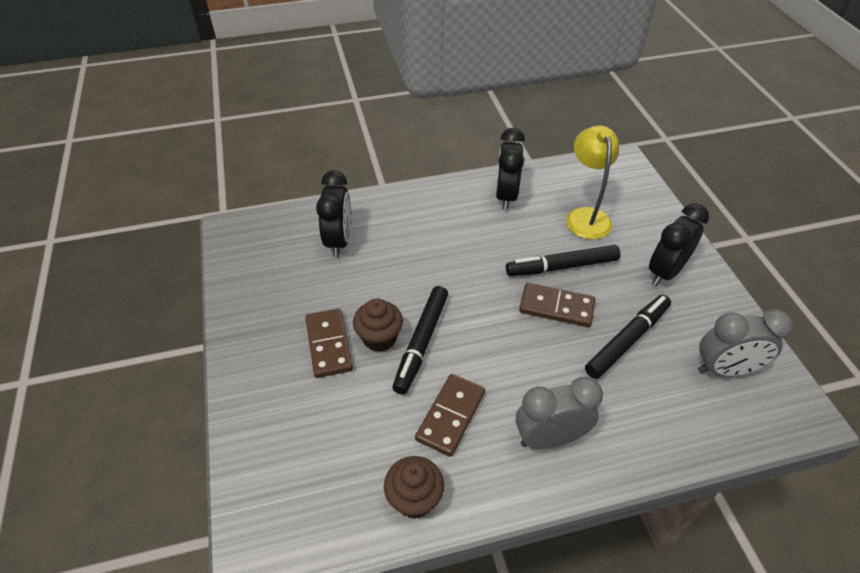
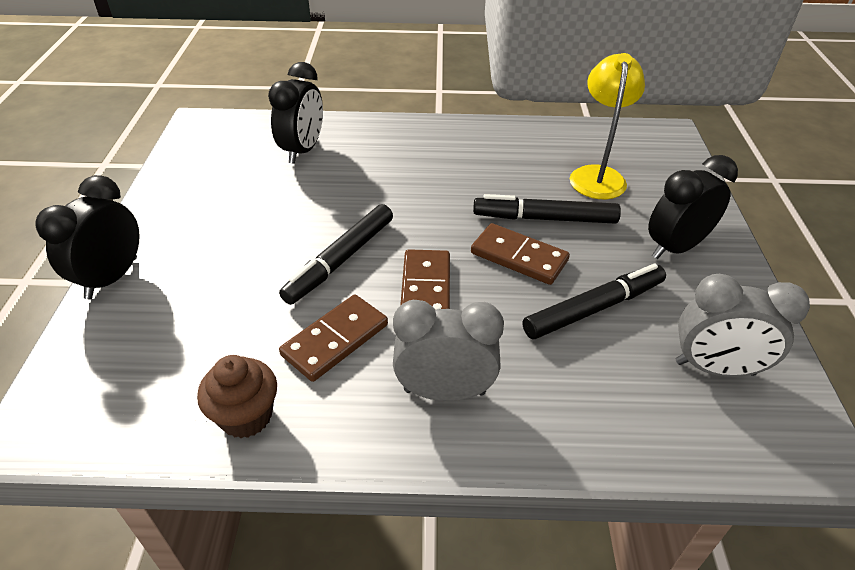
camera: 15 degrees right, 5 degrees down
(329, 344) = (238, 241): brown domino -> brown domino (426, 289)
(379, 338) = (296, 246): brown cupcake -> none
(506, 196) = (510, 141): black clock -> black clock (112, 278)

